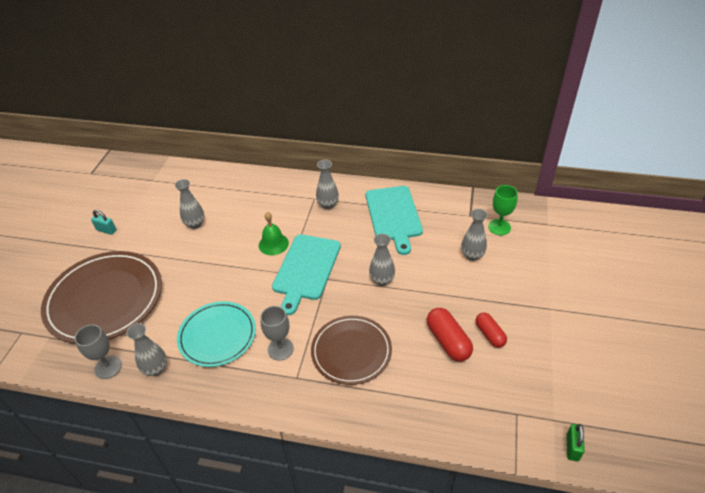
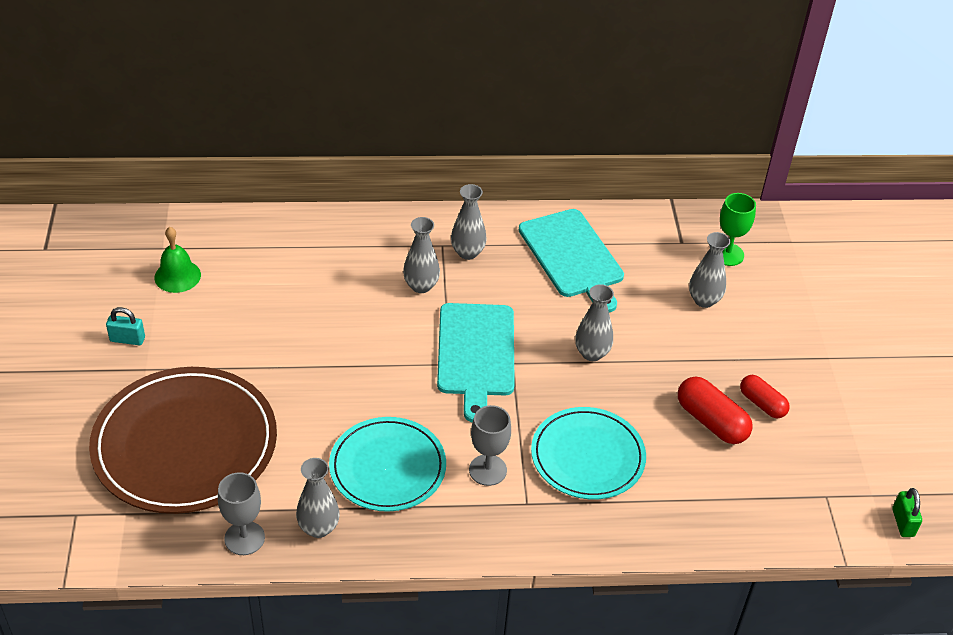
camera: 20 degrees left, 0 degrees up
(195, 224) = (271, 310): grey vase -> grey vase (421, 286)
(273, 244) = (410, 323): green bell -> green bell (177, 276)
(351, 351) = (587, 456): brown plate -> turquoise plate

